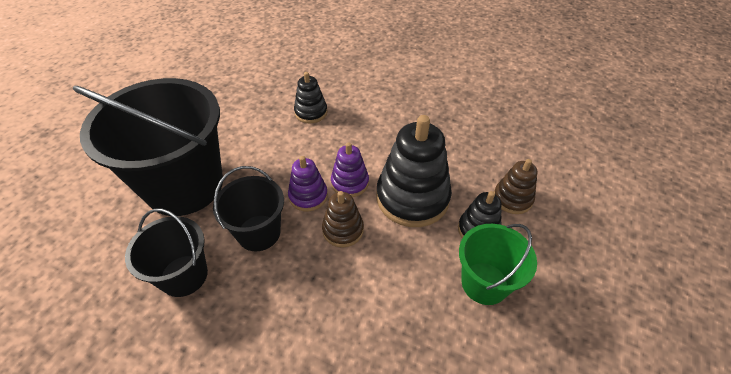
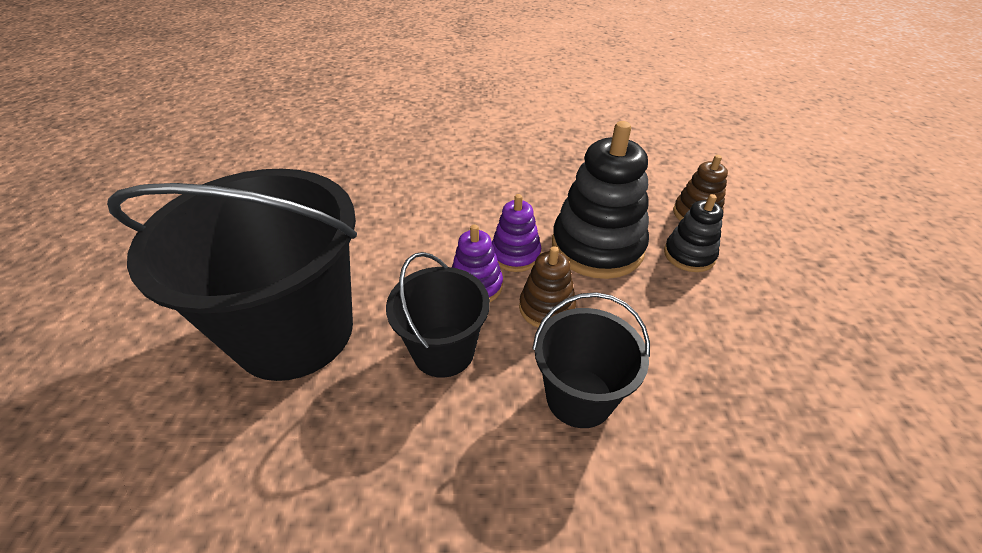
camera: 25 degrees left, 5 degrees down
(184, 275) = (374, 447): black bucket -> black bucket (579, 397)
(311, 112) = (411, 195): black stacking toy -> none
(484, 283) = (738, 304): green bucket -> none

